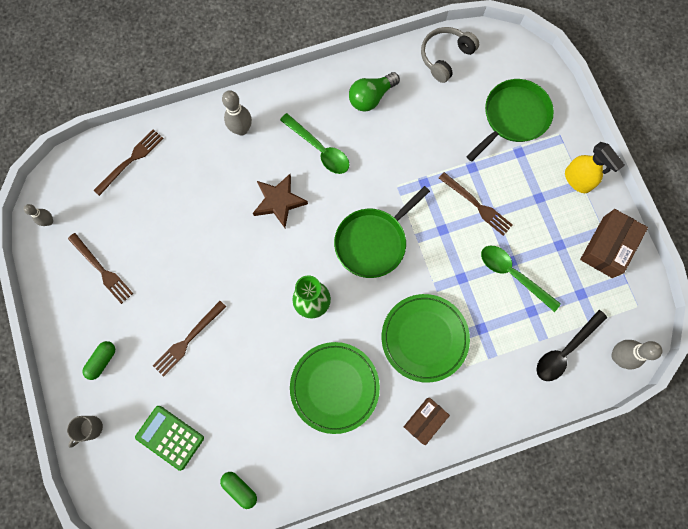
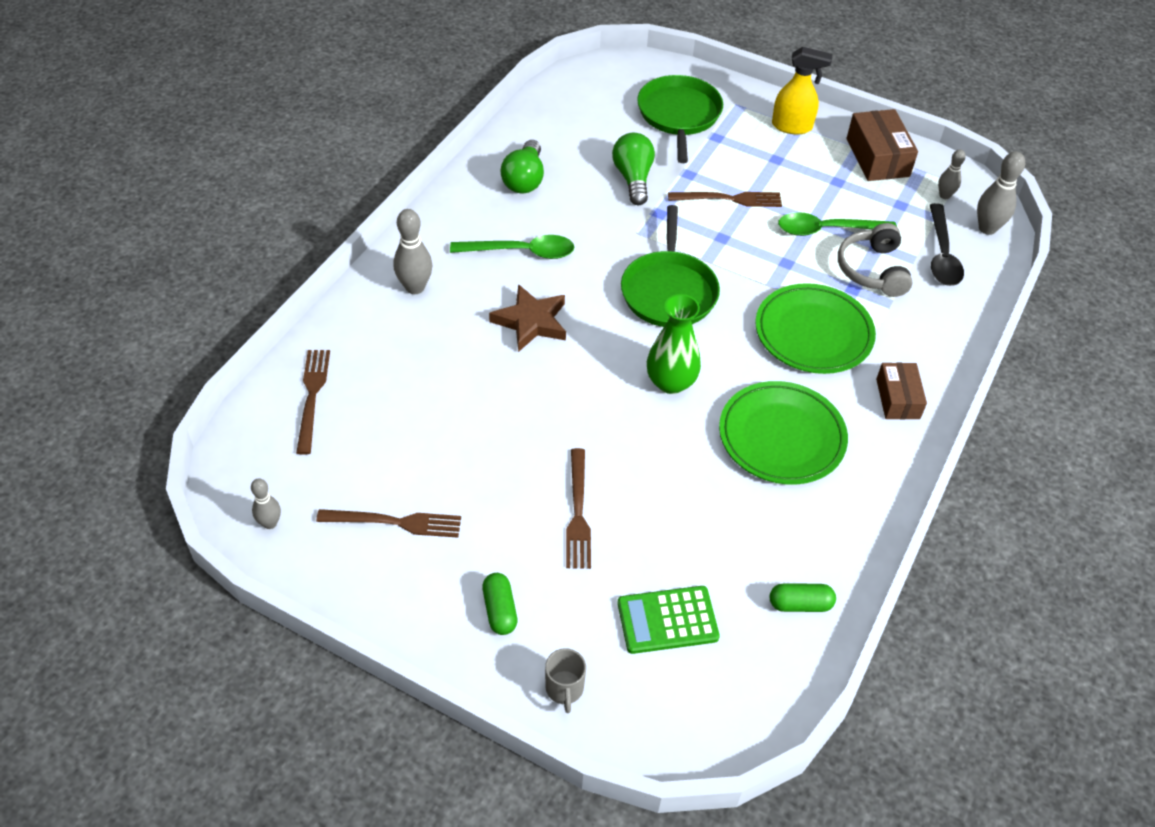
camera: 45 degrees left, 25 degrees down
(435, 145) = (633, 178): none -> green light bulb
(445, 57) = (559, 108): grey headphones -> grey headphones (872, 270)
(618, 310) = (944, 195): none -> grey bowling pin

